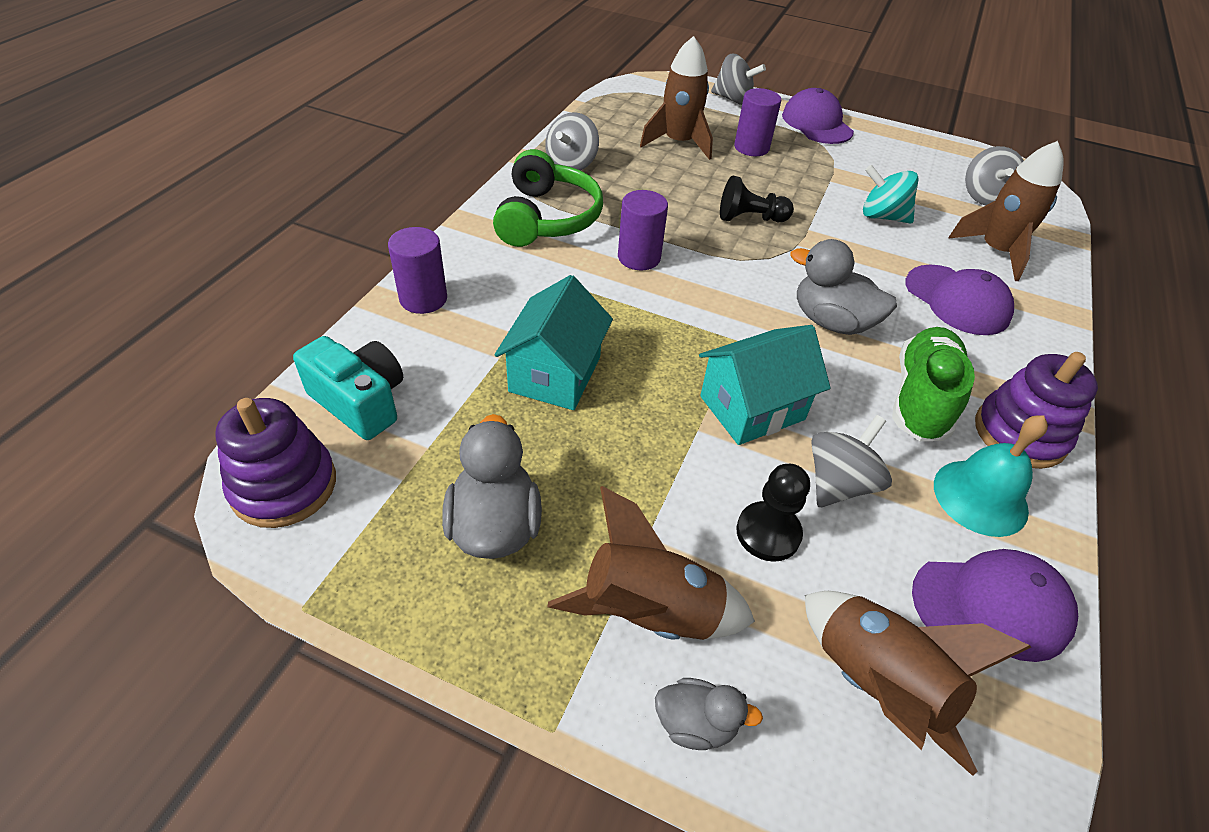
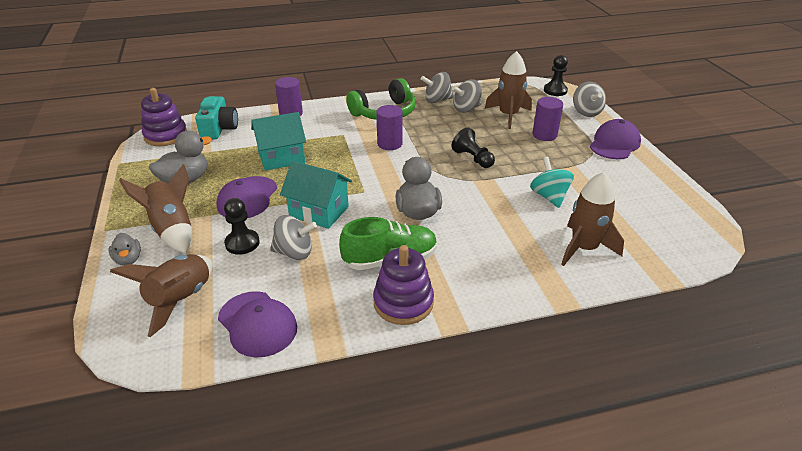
camera: 55 degrees right, 10 degrees down
(661, 87) = (555, 90): none -> black pawn
(957, 300) = (503, 247): purple cap -> purple cap (247, 198)
(980, 497) = (333, 301): turquoise bell -> none
(984, 197) = (645, 227): grey spinning top -> grey spinning top (466, 109)

